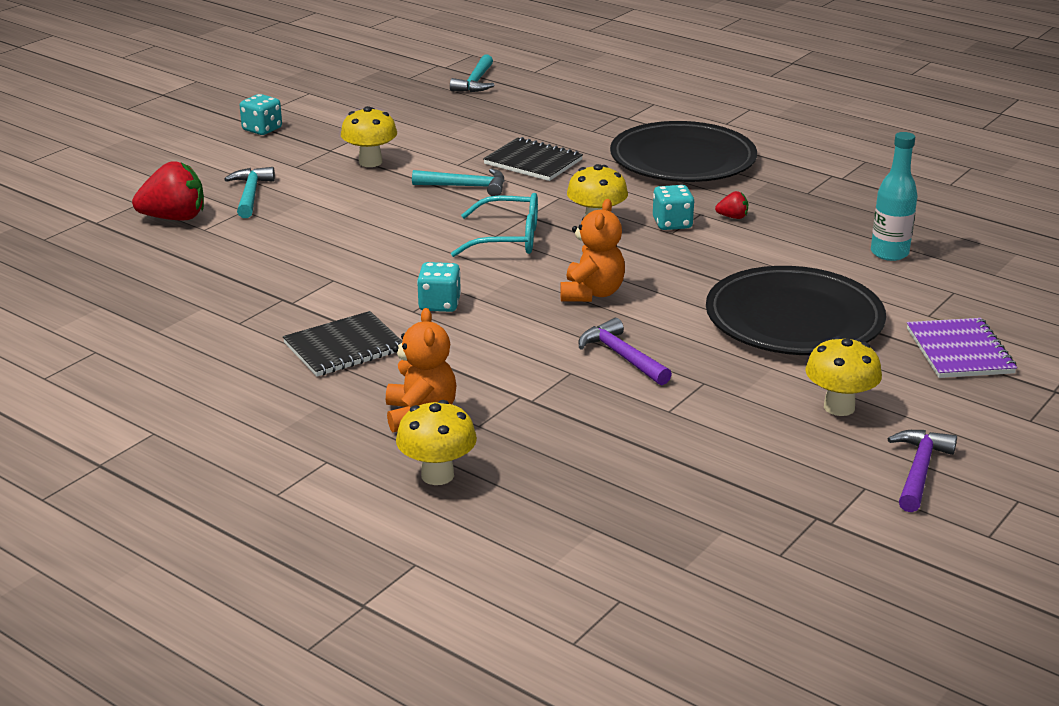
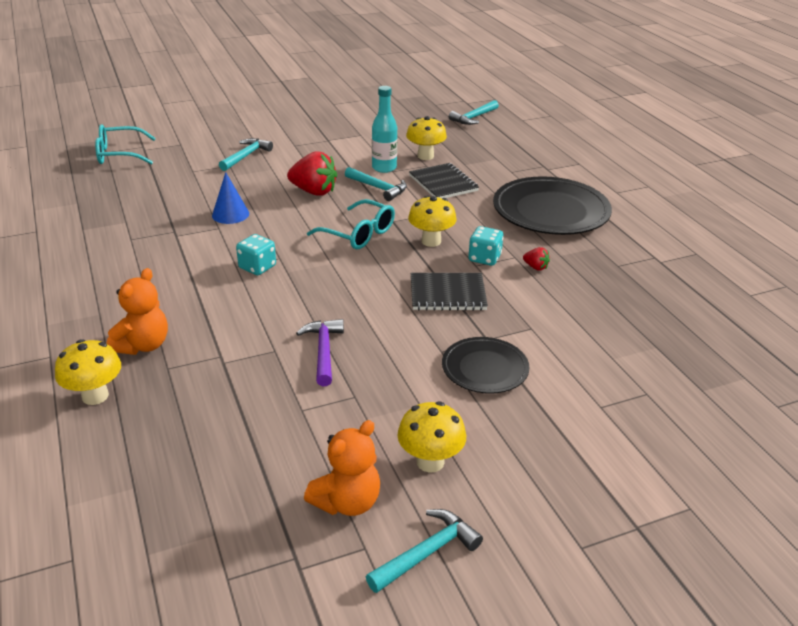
camera: 30 degrees right, 5 degrees up
(70, 236) = (120, 154): none -> turquoise glasses
(174, 218) = (186, 159): red strawberry -> red strawberry (314, 191)
(262, 129) = (306, 116): turquoise dice -> none
(327, 262) = (230, 214): none -> blue cone
(344, 347) = (164, 277): black notebook -> black notebook (447, 294)
(370, 162) = (341, 154): yellow mushroom -> yellow mushroom (425, 156)
(592, 293) = (363, 294): orange teddy bear -> orange teddy bear (347, 502)
(794, 319) = (485, 368): black plate -> black plate, size x0.57
(889, 253) = (628, 339): turquoise bottle -> turquoise bottle (384, 168)
(919, 471) = (426, 553): purple hammer -> turquoise hammer
(959, 351) = (590, 451): purple notebook -> none

